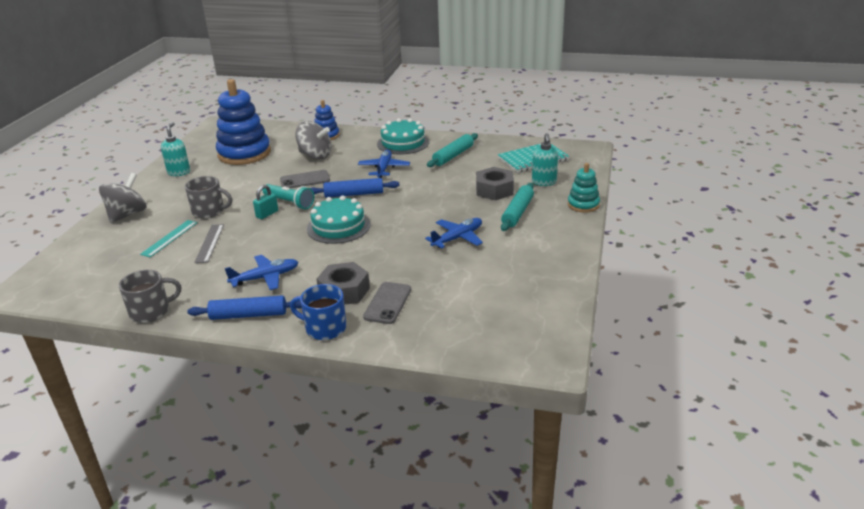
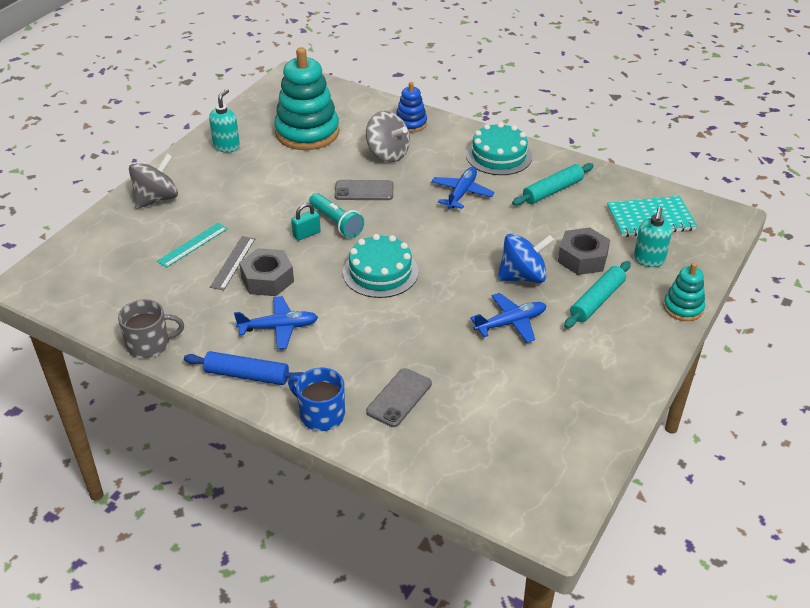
camera: 15 degrees right, 10 degrees up
(209, 211) = (244, 215): grey mug -> none
(244, 153) = (307, 132): blue stacking toy -> turquoise stacking toy
(344, 291) = (357, 368): grey nut -> grey nut (267, 279)
(354, 194) = (413, 226): blue rolling pin -> none
(454, 208) = (523, 276): none -> blue spinning top

